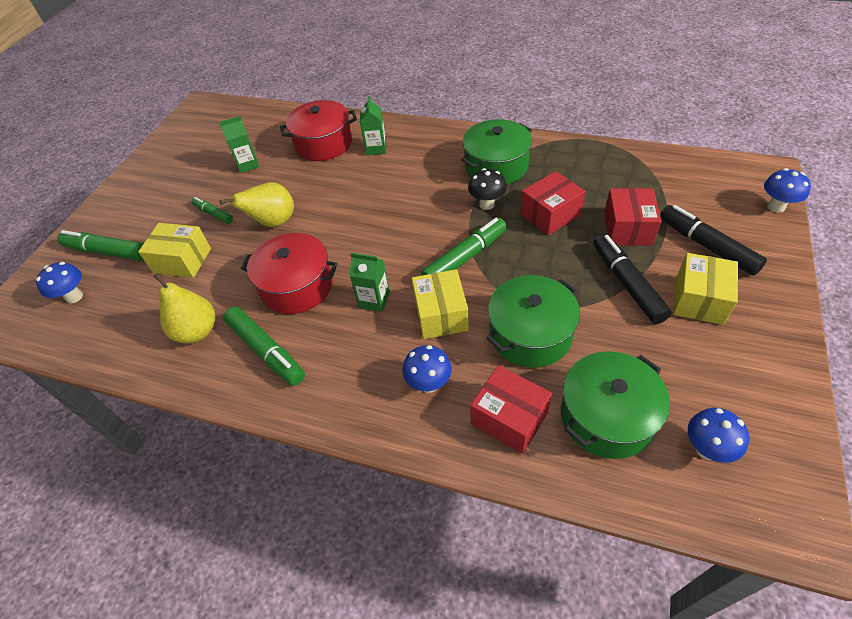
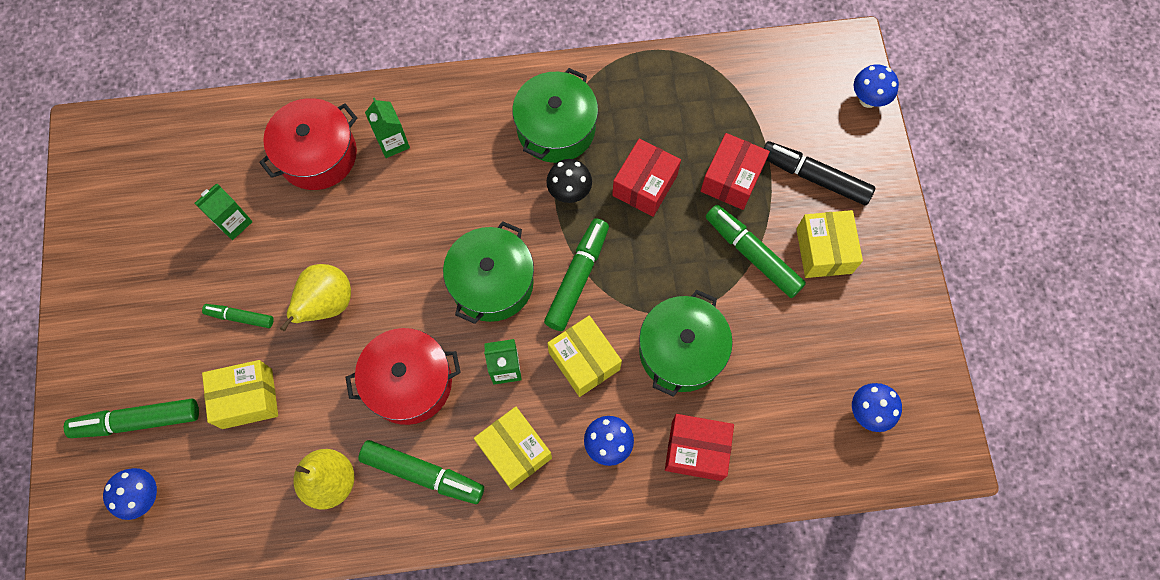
camera: 30 degrees left, 20 degrees up
(347, 360) = (514, 451): none -> yellow box
(606, 416) = (779, 414): green pot -> green pot (492, 282)
(627, 229) = (731, 179): red box -> red box turned 45 degrees clockwise
(627, 283) = (752, 254): black marker -> green marker

